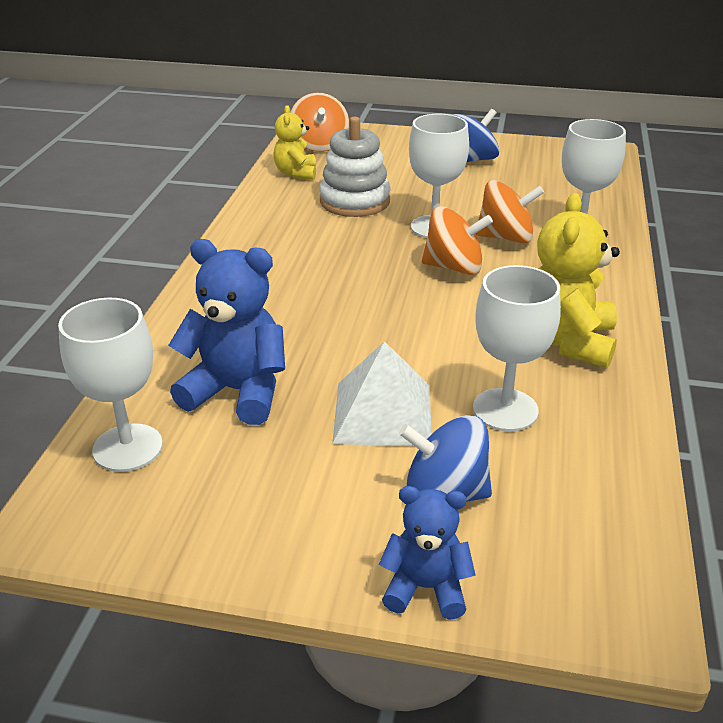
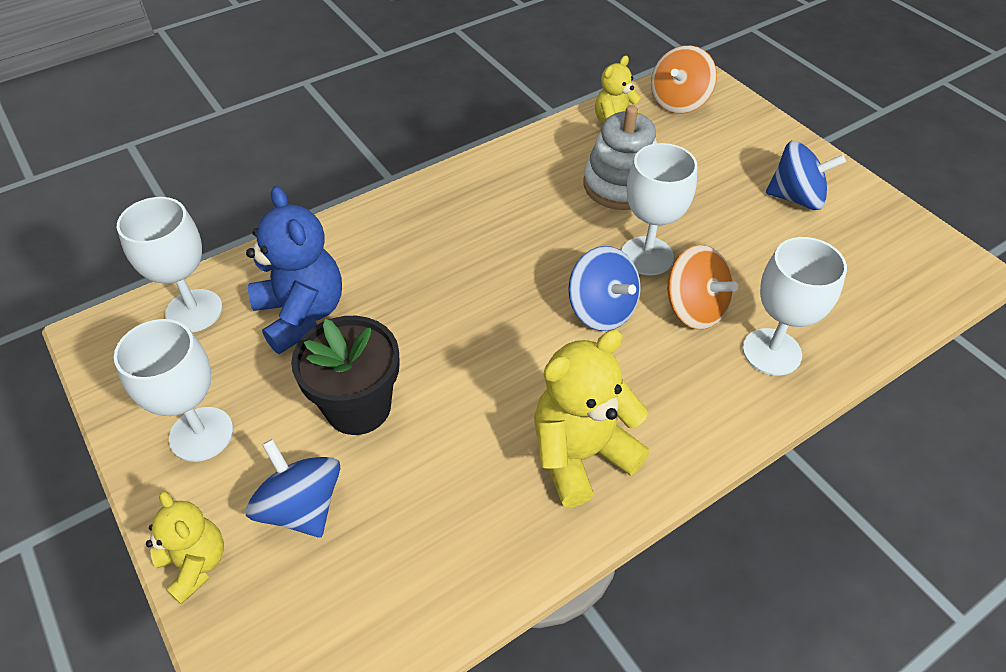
camera: 45 degrees right, 15 degrees up
(382, 413) = (358, 407): white pyramid -> black flower pot
(426, 588) = (195, 564): blue teddy bear -> yellow teddy bear
(454, 267) = (601, 310): orange spinning top -> blue spinning top
(505, 410) = (439, 476): white goblet -> white goblet (201, 434)

